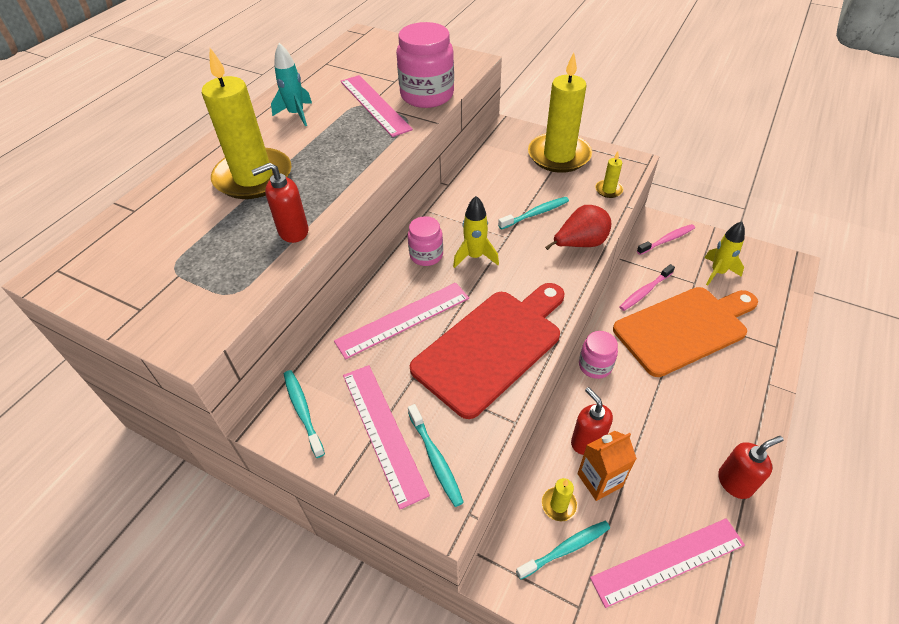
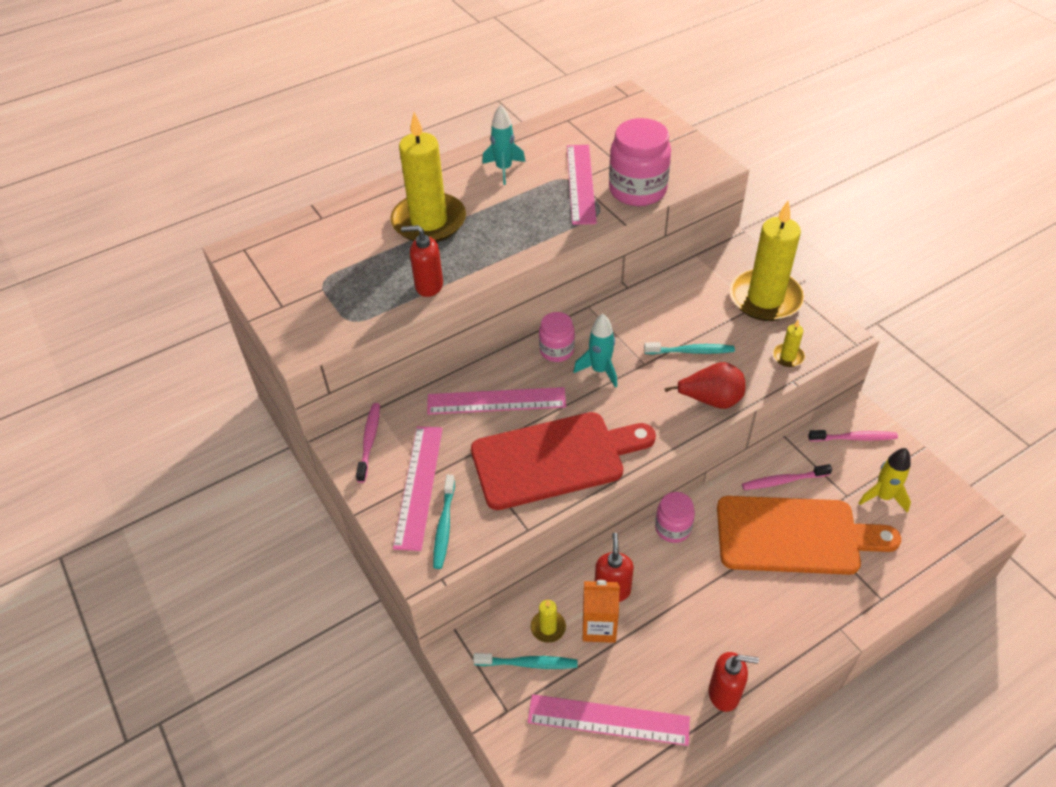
camera: 30 degrees right, 0 degrees up
(303, 411) = (369, 441): turquoise toothbrush -> pink toothbrush
(475, 257) = (600, 370): yellow rocket -> turquoise rocket

